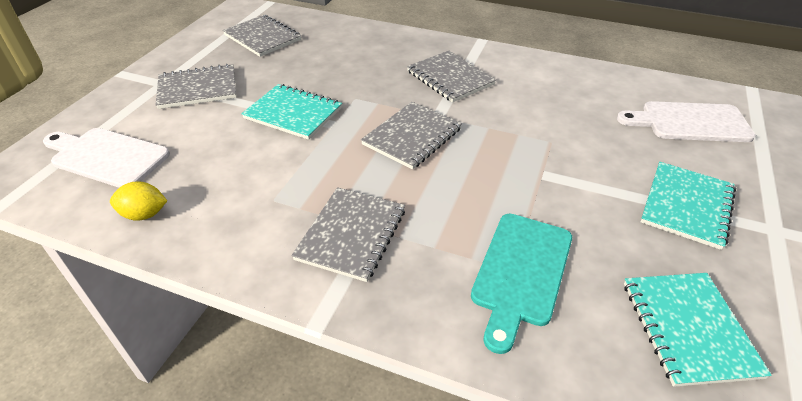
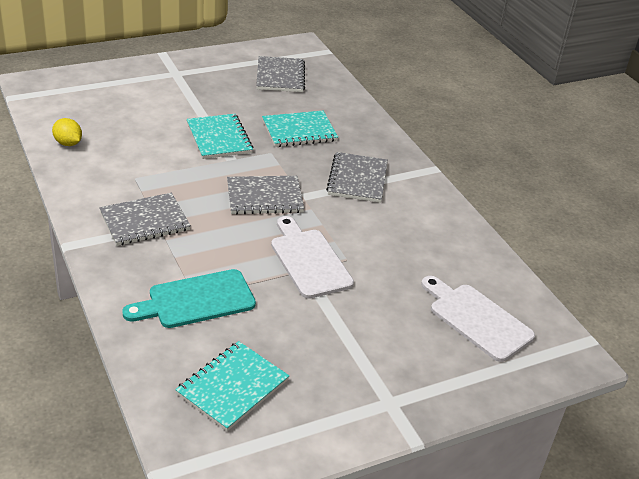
camera: 40 degrees right, 5 degrees down
(106, 157) = (90, 101): white cutting board -> white cutting board (309, 260)
(198, 89) = (189, 89): grey notebook -> none
(686, 206) = (359, 350): turquoise notebook -> turquoise notebook (299, 131)

